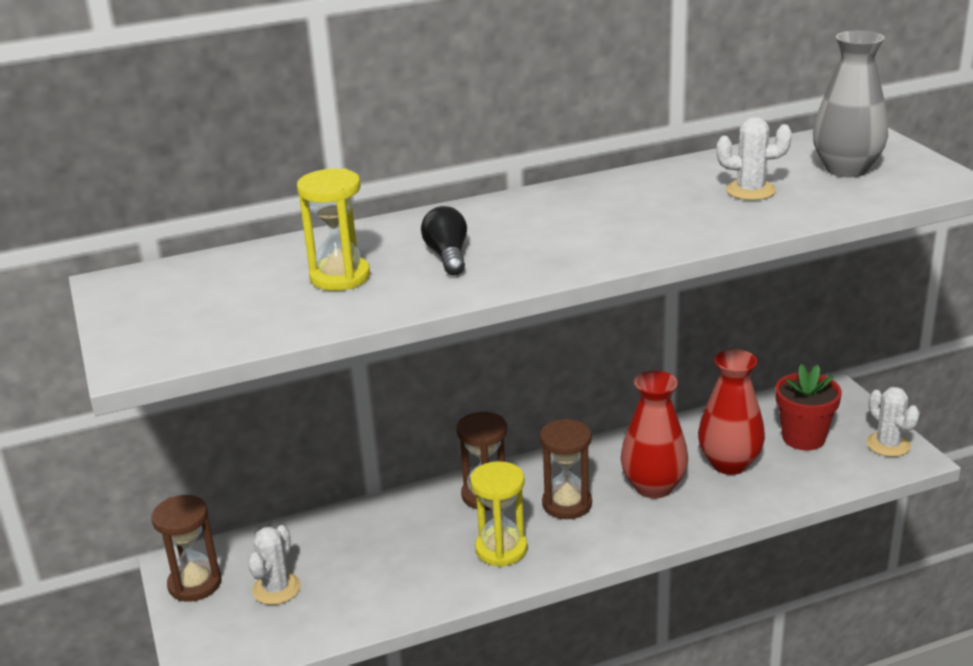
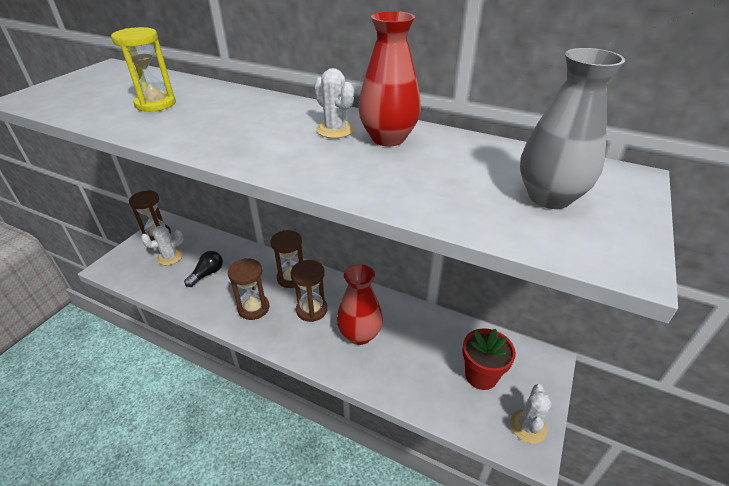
camera: 45 degrees right, 10 degrees up
(448, 256) = (210, 118): black light bulb -> black light bulb (207, 274)
(501, 549) = (253, 308): yellow hourglass -> brown hourglass
(729, 464) = (415, 355): red vase -> red vase (388, 138)
(750, 191) = (441, 172): white cactus -> white cactus (335, 130)

